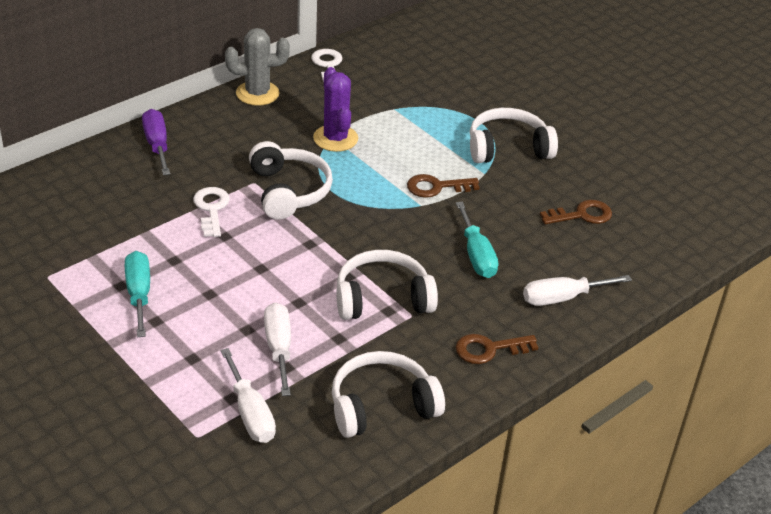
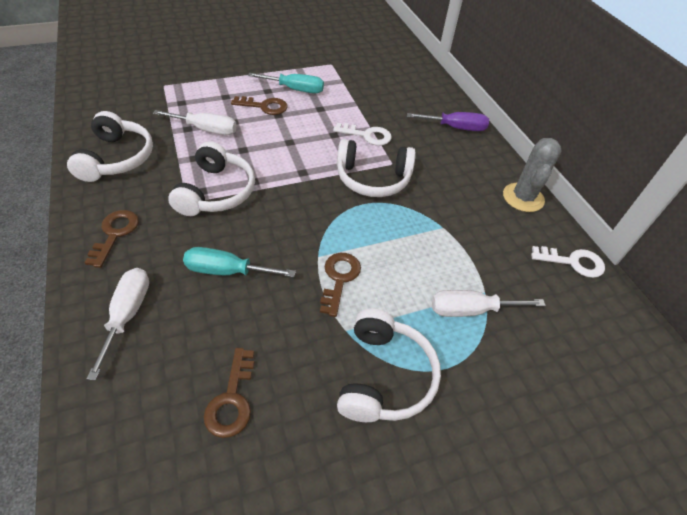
camera: 110 degrees right, 10 degrees up
(197, 311) = (264, 106): none -> brown key
(250, 413) = (163, 106): white screwdriver -> white screwdriver (470, 310)
(335, 138) = (440, 229): purple cactus -> none

